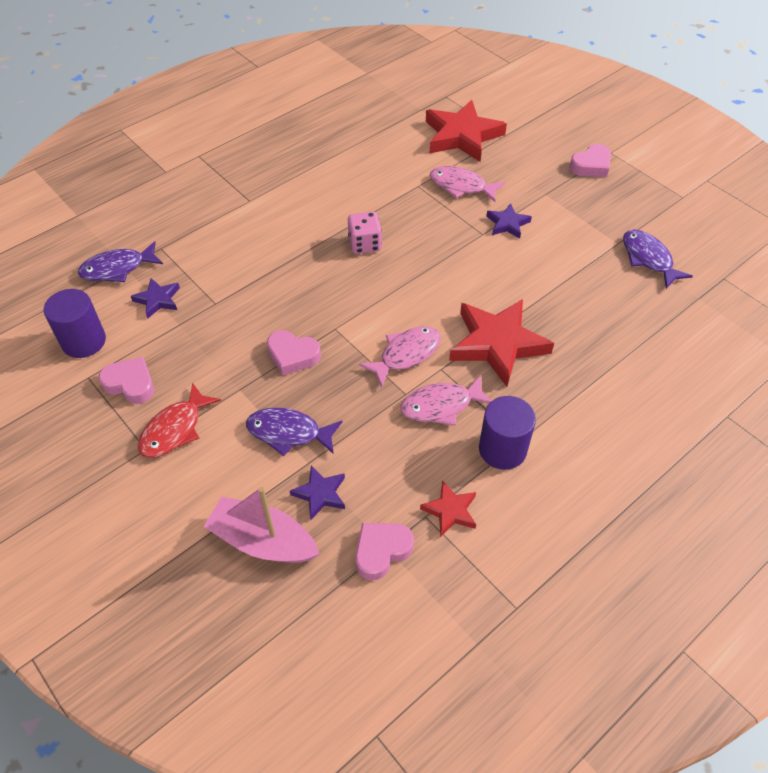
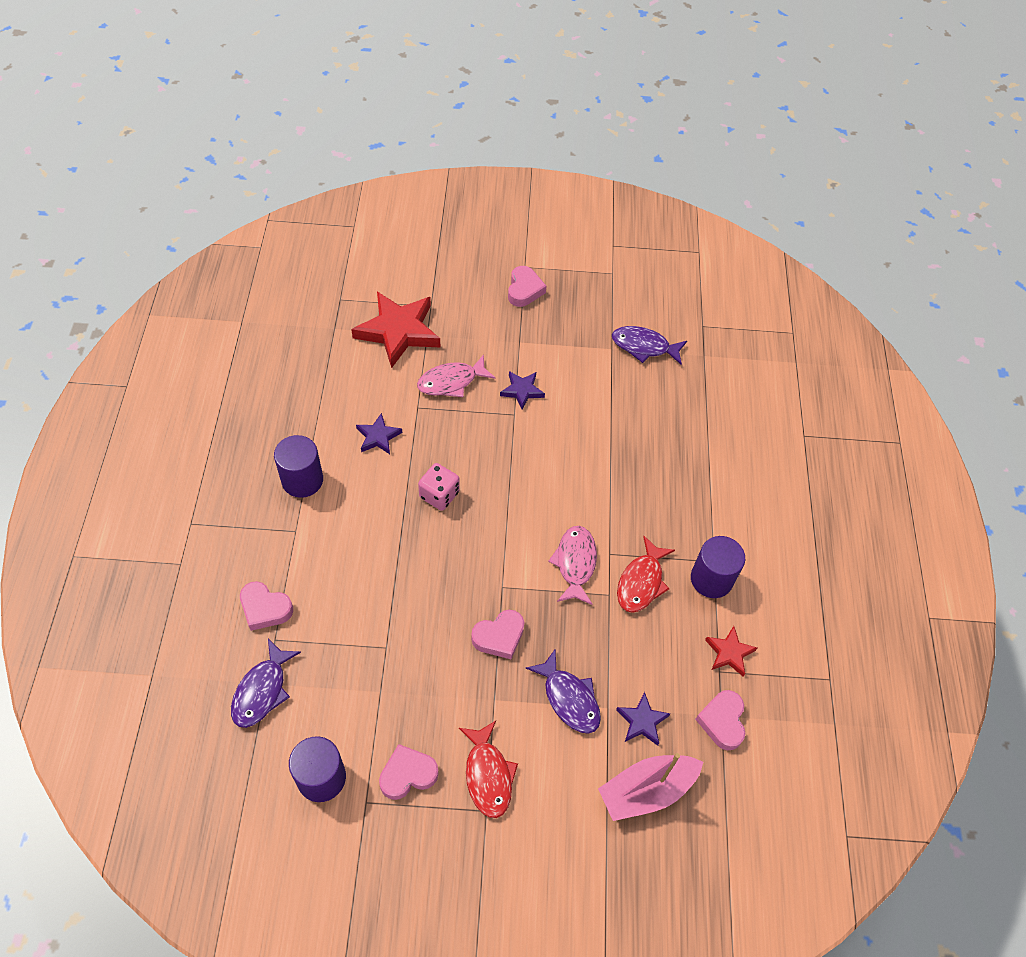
camera: 50 degrees left, 5 degrees up
(158, 300) = (335, 686): purple star -> purple star (378, 436)
(177, 228) = (265, 608): none -> pink heart
(288, 433) = (569, 698): purple fish -> purple fish turned 90 degrees counterclockwise
(290, 177) = (302, 480): none -> purple cylinder
(441, 405) = (641, 582): pink fish -> red fish
(497, 344) = (623, 500): red star -> none

